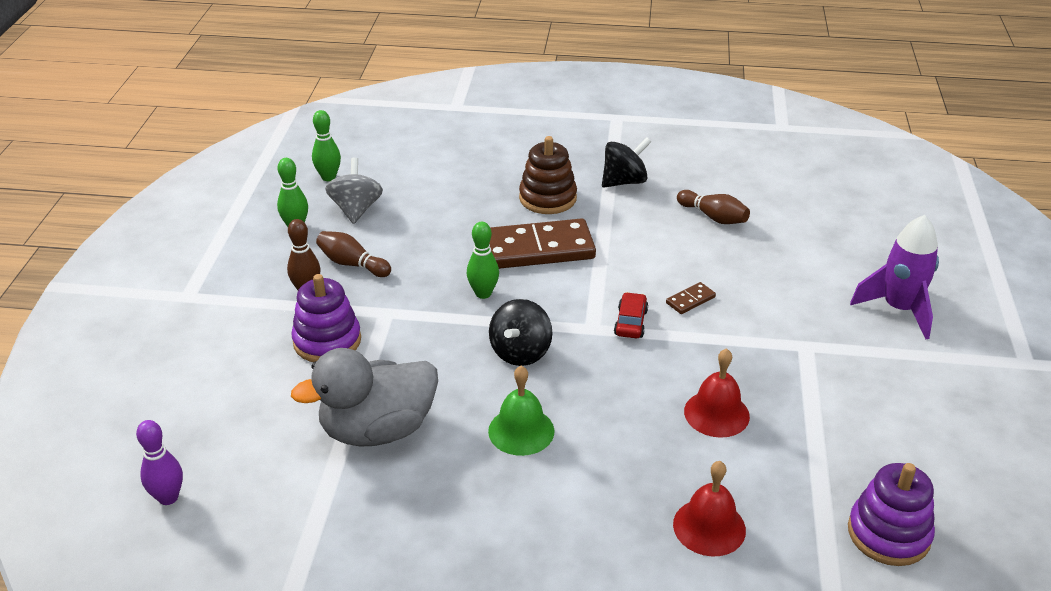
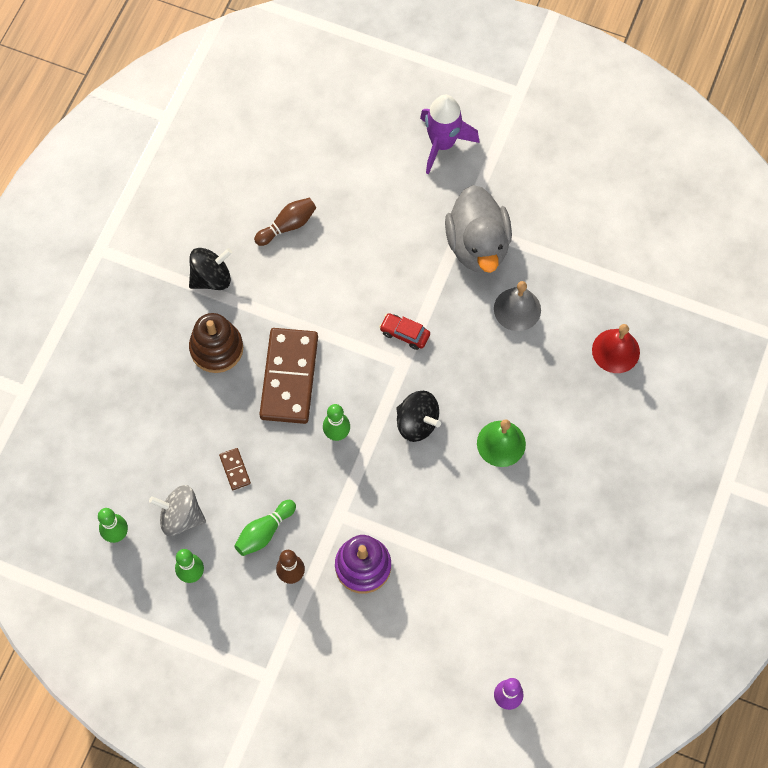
camera: 75 degrees left, 30 degrees up
(352, 264) = (264, 532): brown bowling pin -> green bowling pin
(378, 430) = (474, 542): grey duck -> grey duck (477, 245)
(624, 181) = (211, 278): black spinning top -> black spinning top turned 75 degrees clockwise
(690, 300) = (390, 282): brown domino -> brown domino (235, 469)
(716, 413) = (517, 309): red bell -> grey bell
(888, 534) = (645, 250): purple stacking toy -> none

